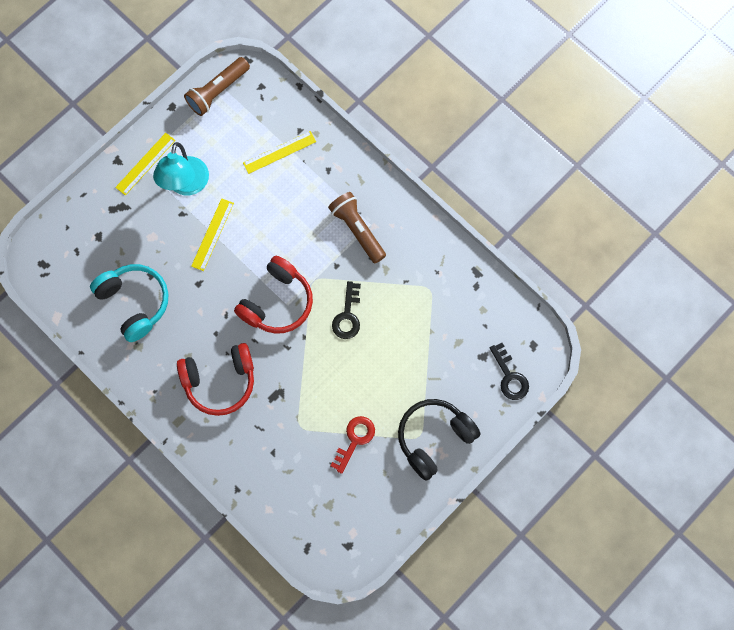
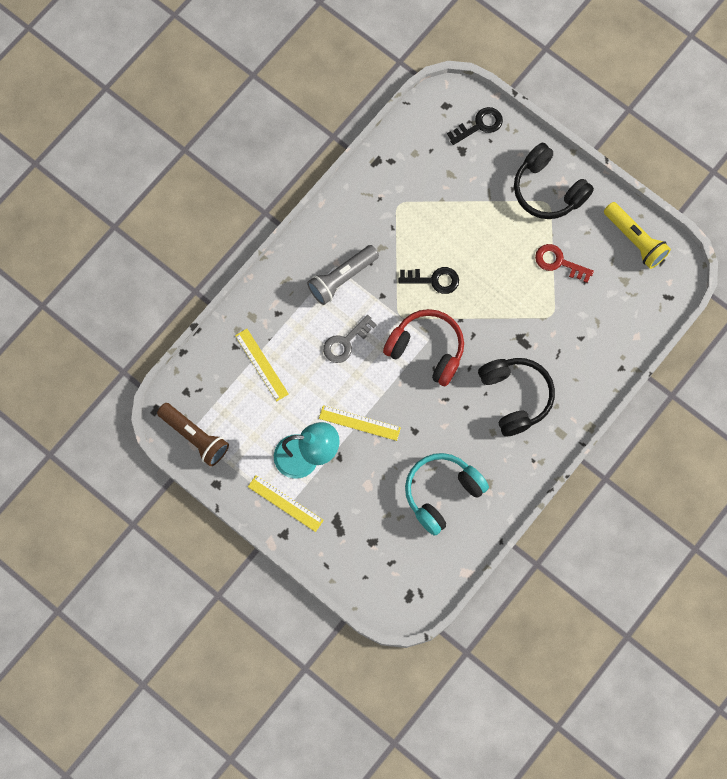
camera: 95 degrees left, 0 degrees up
(220, 381) = (515, 397): red headphones -> black headphones
(293, 228) = (345, 342): none -> grey key
(357, 230) = (342, 278): brown flashlight -> grey flashlight
(372, 521) = (635, 240): none -> yellow flashlight

